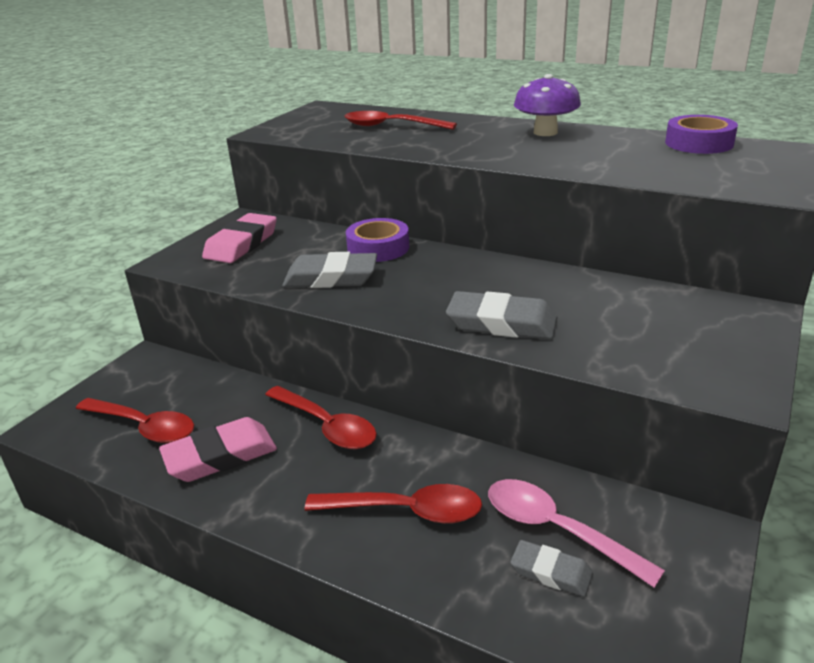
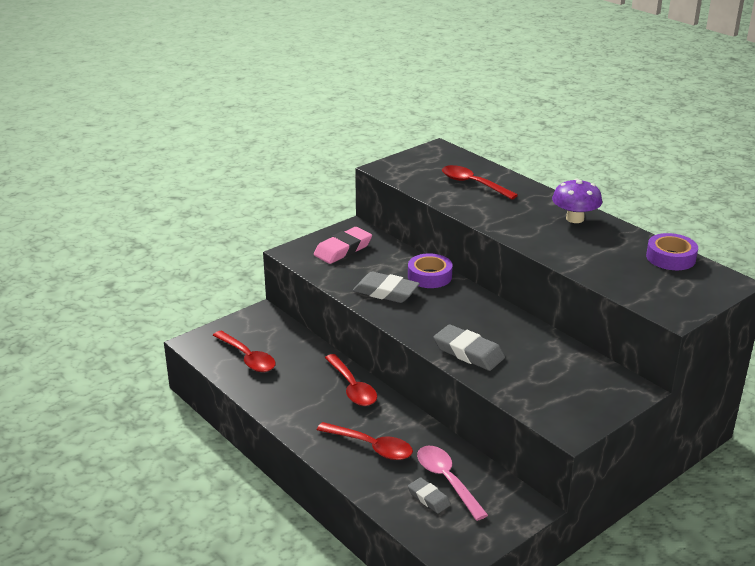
camera: 20 degrees right, 0 degrees up
(220, 456) = (284, 387): pink eraser -> none

